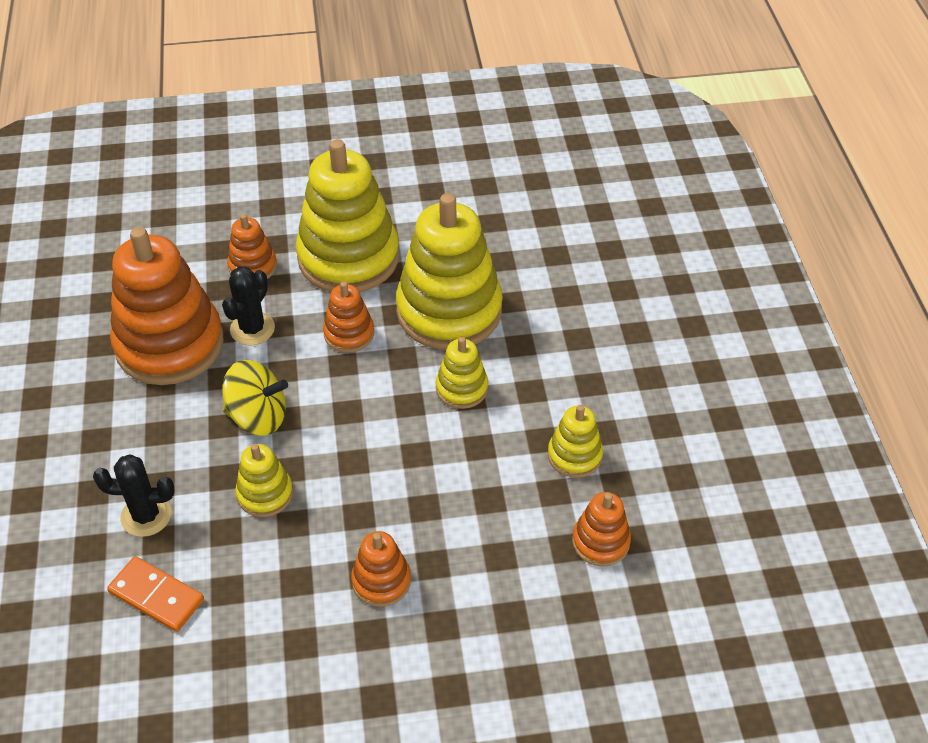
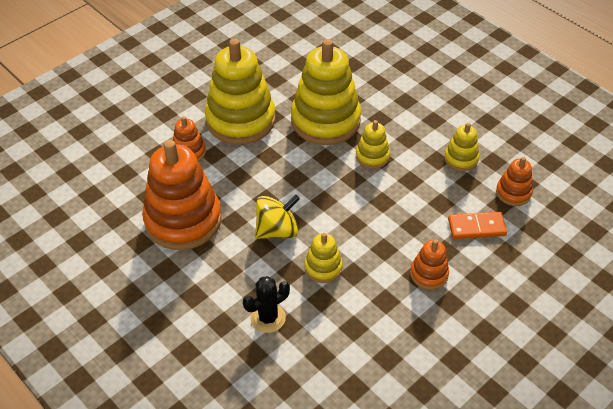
camera: 35 degrees left, 0 degrees up
(156, 596) = (318, 355): orange domino -> orange domino (476, 227)
(252, 329) = (224, 186): black cactus -> none
(349, 334) = (283, 160): orange stacking toy -> none

